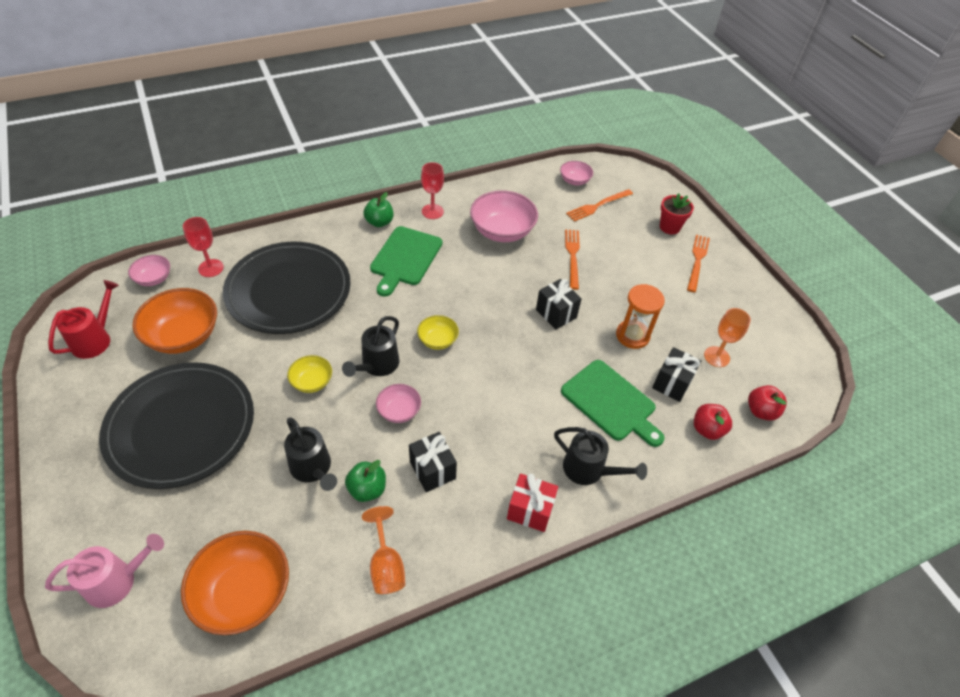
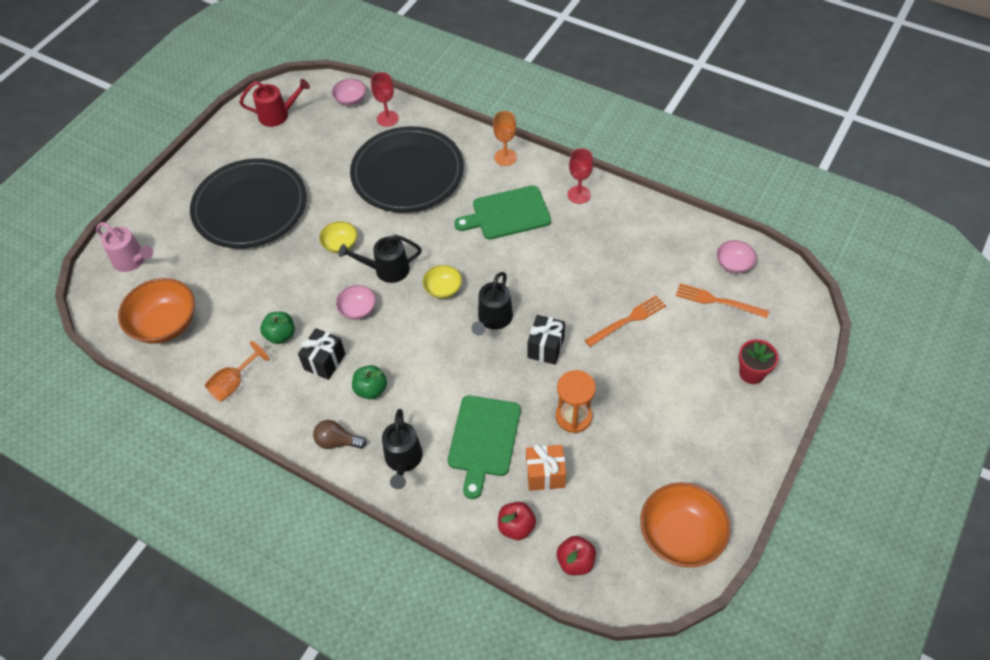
camera: 60 degrees right, 5 degrees up
(184, 336) = (318, 152): orange bowl -> orange bowl (680, 535)
(313, 469) = (273, 295): black watering can -> black watering can (493, 320)
(379, 222) = (530, 172): green apple -> green apple (371, 389)
(502, 231) = (605, 254): pink bowl -> none
(530, 510) = (337, 441): red gift -> brown light bulb
(672, 383) = (545, 474): black gift -> orange gift
(697, 261) = (726, 420): orange fork -> none
(716, 357) = (610, 495): orange goblet -> orange goblet (505, 157)

